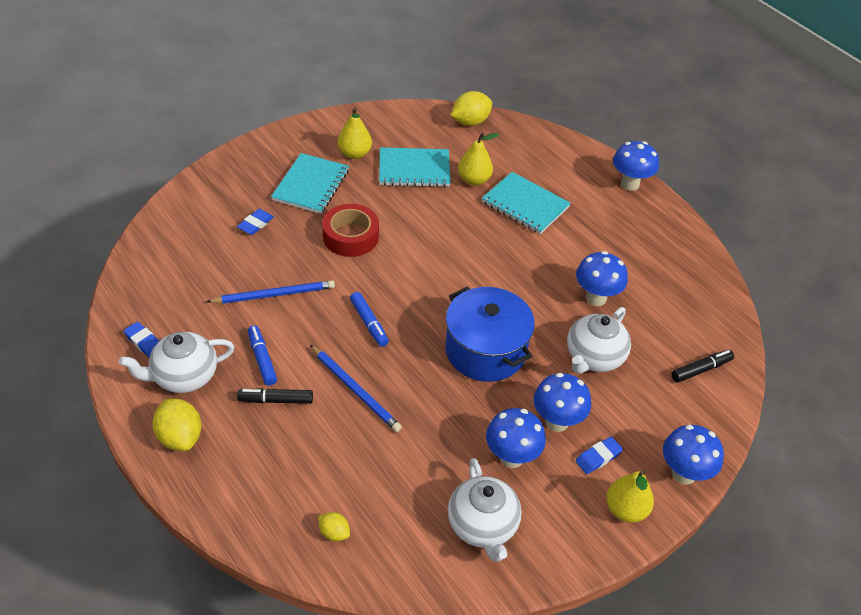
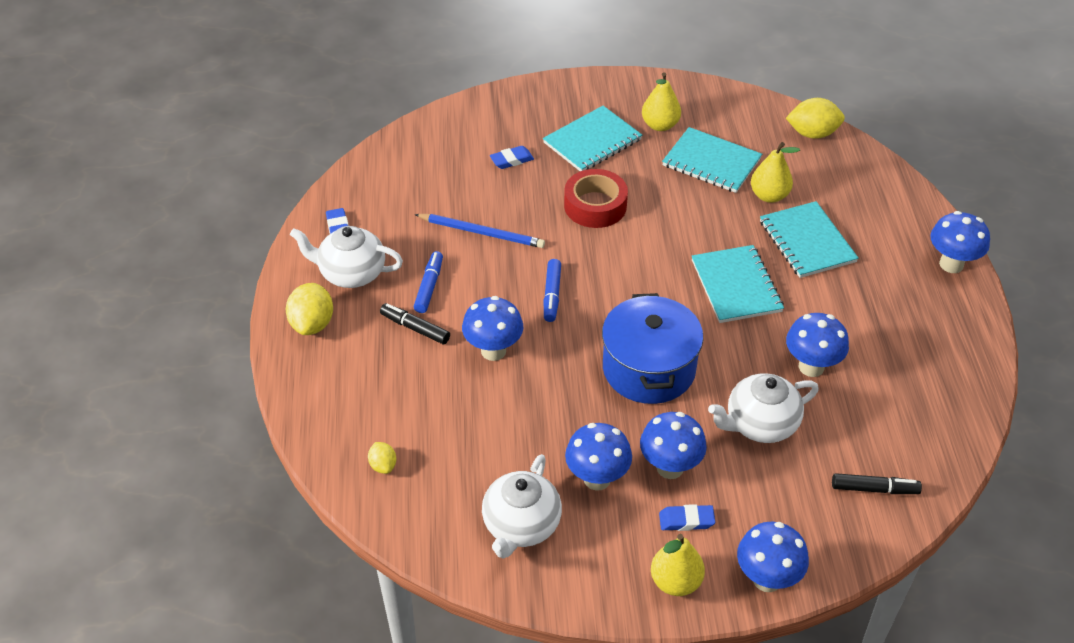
camera: 35 degrees right, 0 degrees up
(355, 390) = (493, 351): blue pencil -> blue mushroom
(501, 258) = (736, 286): none -> turquoise notebook

